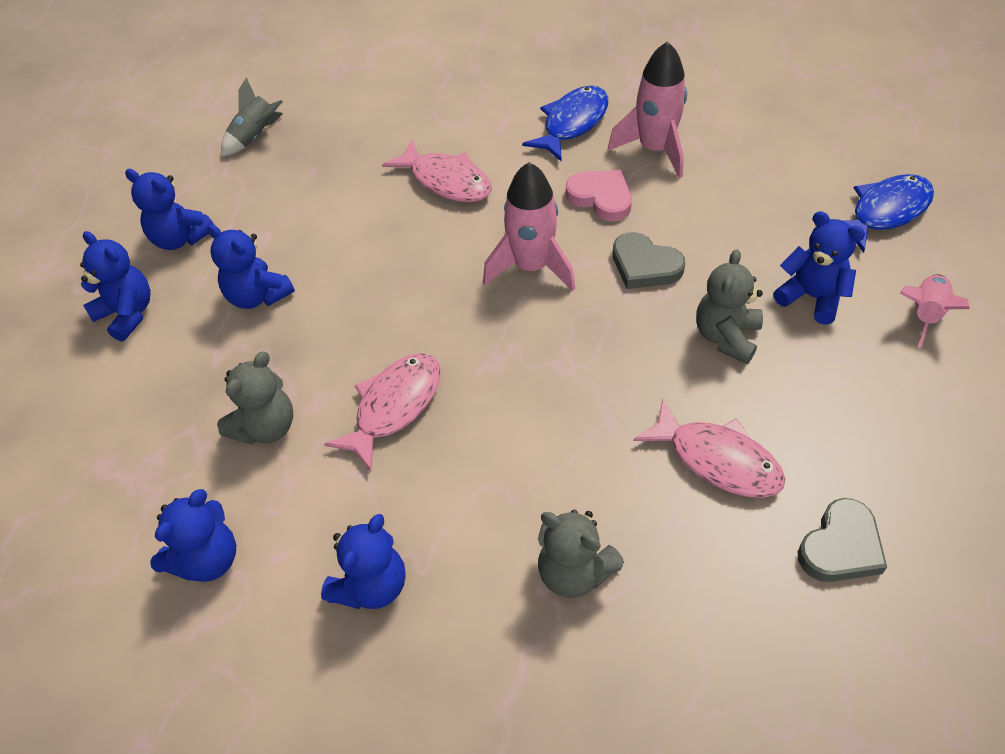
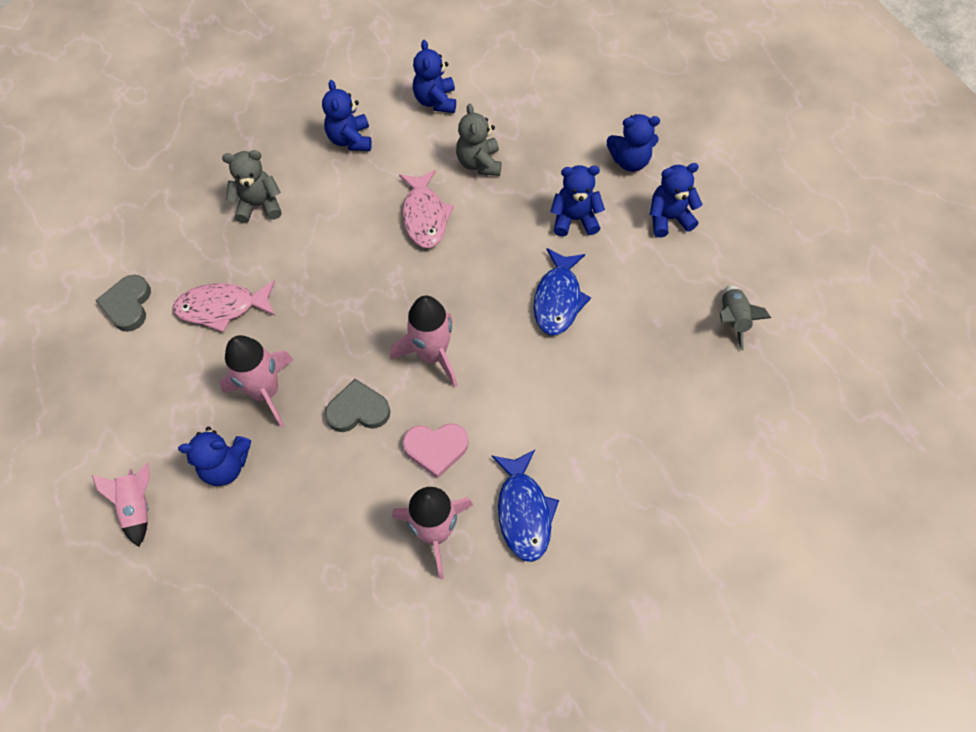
camera: 135 degrees right, 10 degrees up
(446, 181) = (558, 382): pink fish -> none
(726, 337) = (266, 392): grey teddy bear -> pink rocket
(885, 212) = (209, 597): blue fish -> blue fish (558, 299)

